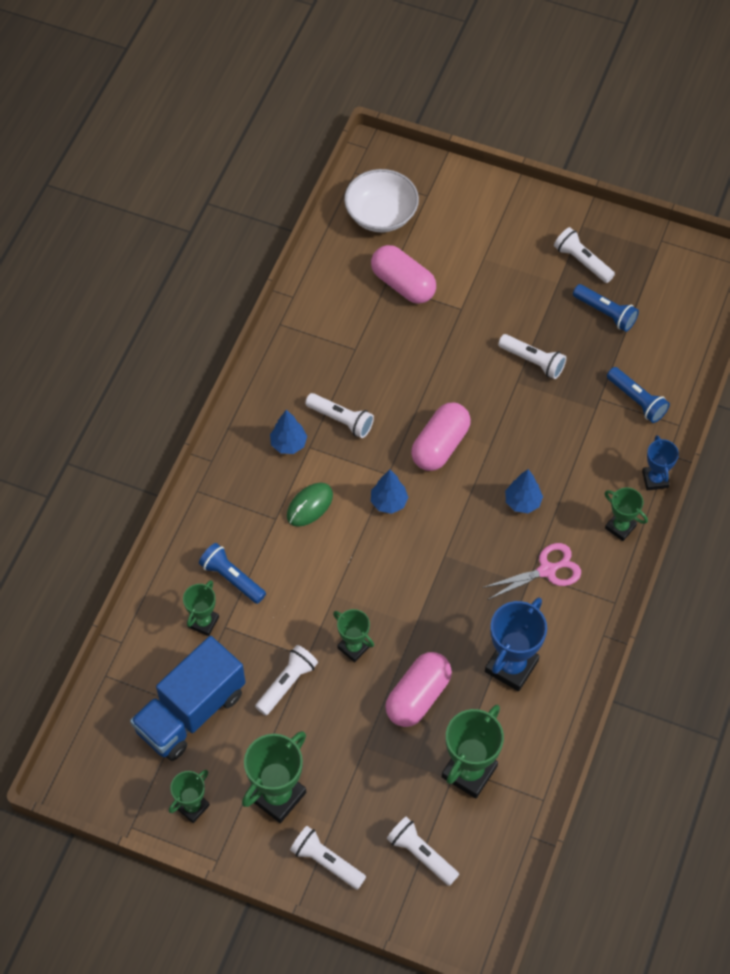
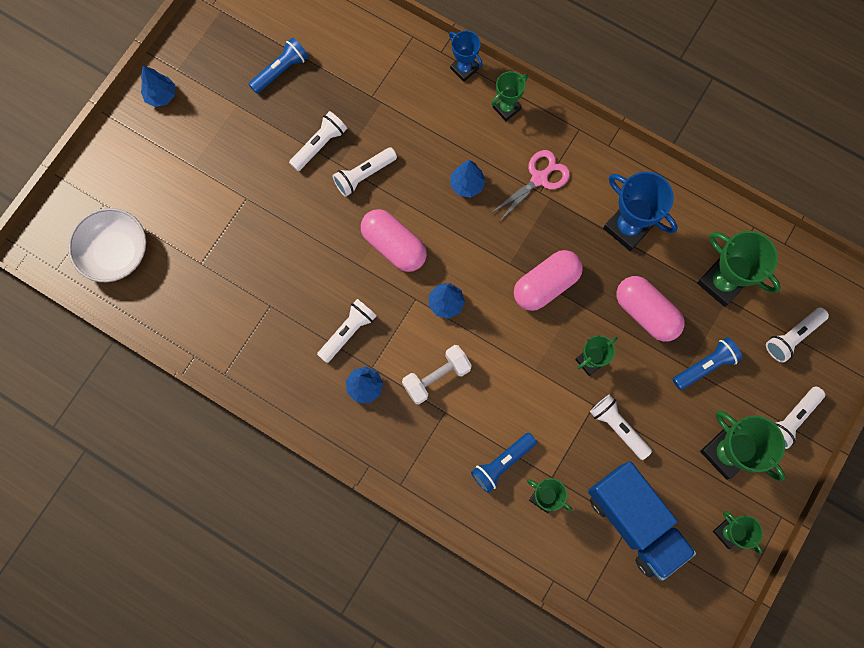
camera: 80 degrees left, 15 degrees up
(310, 505) = (436, 377): green mouse -> white dumbbell
(403, 284) = (205, 246): pink capsule -> pink capsule (546, 285)
(547, 570) = (539, 178): pink scissors -> pink scissors turned 60 degrees clockwise
(550, 218) = (161, 96): none -> blue tree
(582, 261) = (218, 78): white flashlight -> white flashlight (364, 175)
(637, 400) = (380, 65): blue flashlight -> blue flashlight (705, 366)
(655, 479) = (464, 69): blue trophy -> blue trophy turned 45 degrees clockwise

